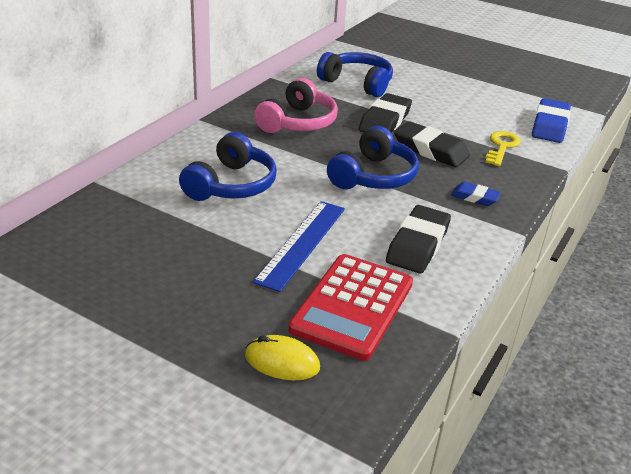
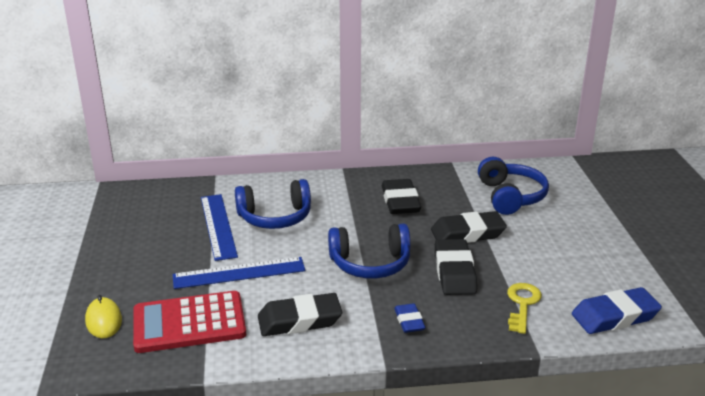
camera: 55 degrees right, 5 degrees down
(199, 220) = (218, 226): none -> blue ruler
(298, 122) = (400, 201): pink headphones -> black eraser
(502, 147) = (522, 304): yellow key -> yellow key turned 60 degrees counterclockwise

